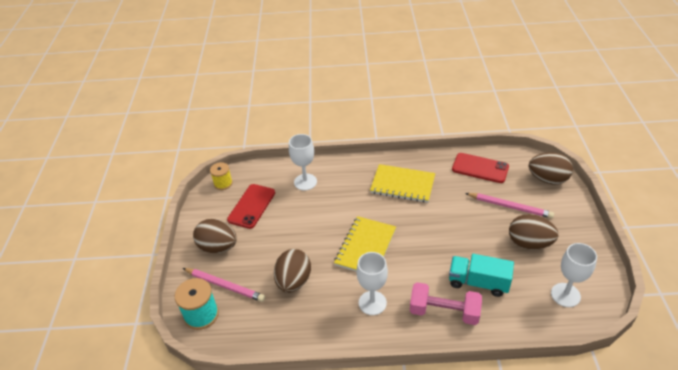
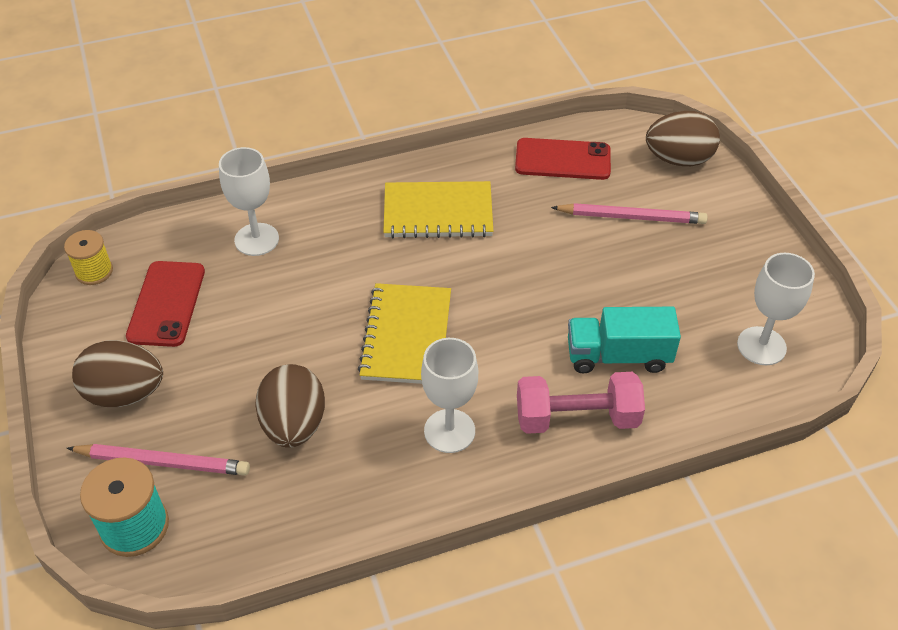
camera: 20 degrees left, 5 degrees up
(529, 243) = (680, 273): brown egg -> none

